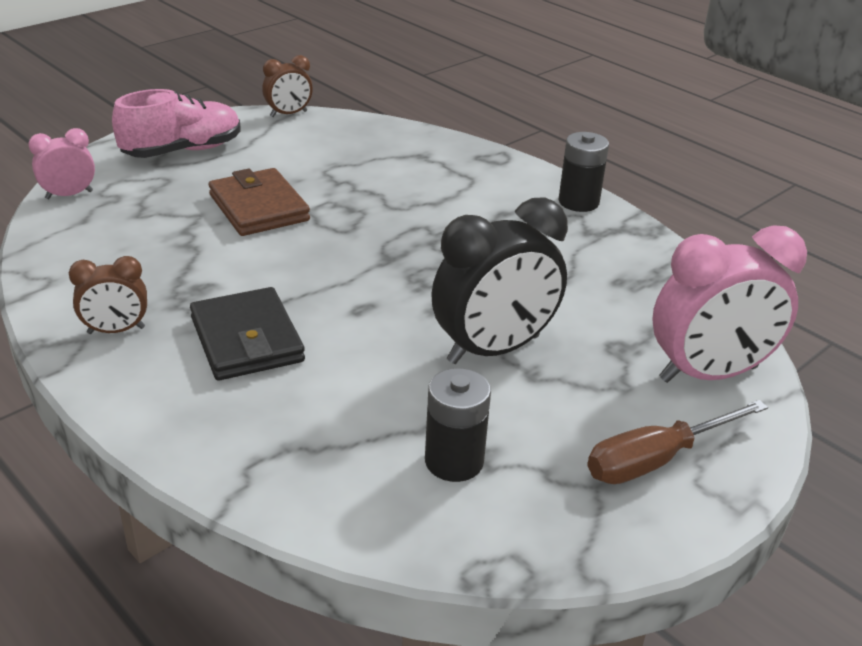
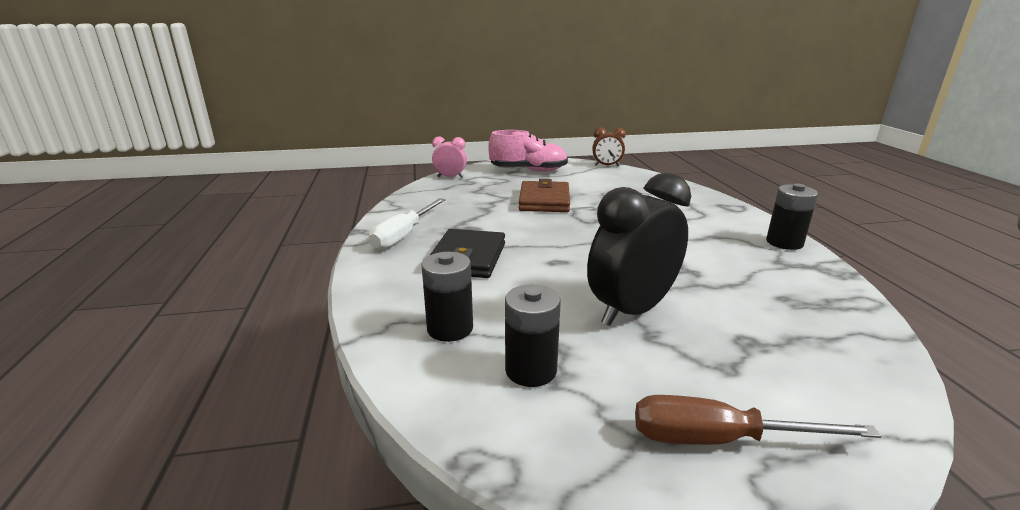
camera: 35 degrees right, 10 degrees down
(116, 330) = (403, 235): brown clock -> white screwdriver
(324, 447) = (450, 328): none -> black battery
(494, 349) = (632, 310): black clock -> black clock turned 135 degrees clockwise
(708, 374) = (832, 390): pink clock -> none

